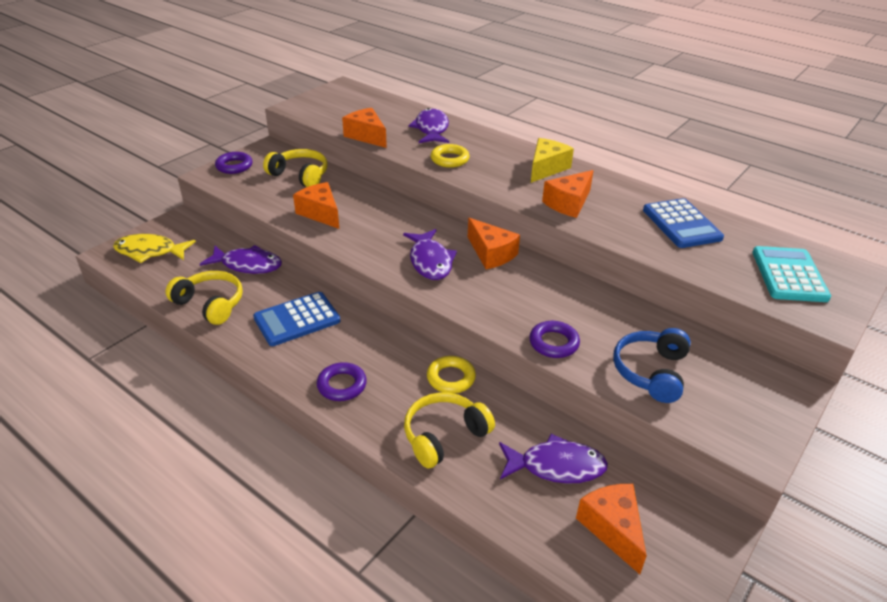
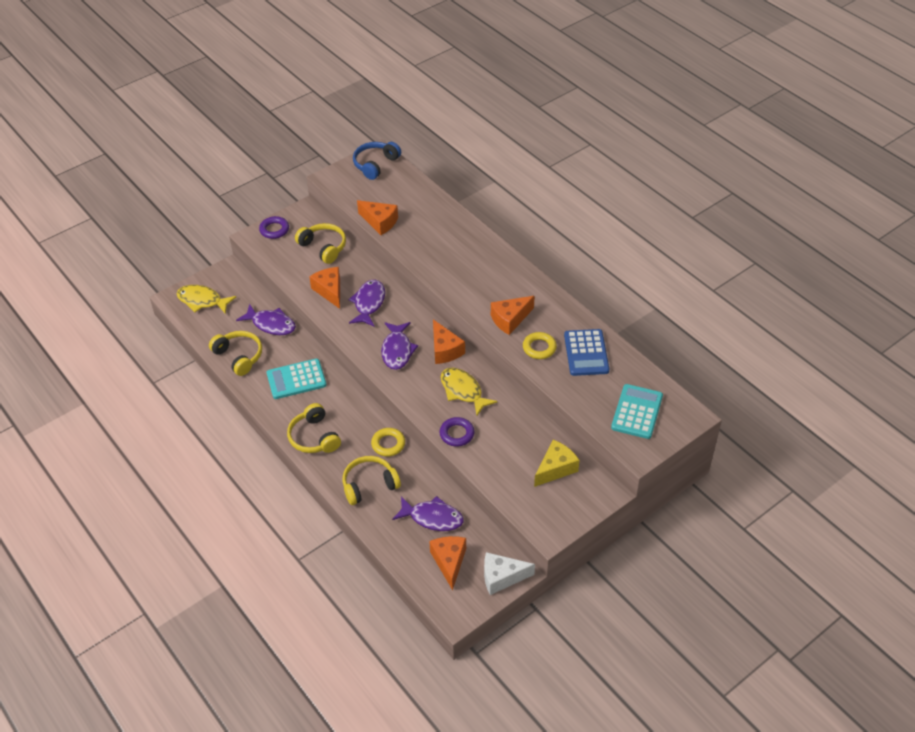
camera: 15 degrees right, 10 degrees up
(297, 319) = (296, 379): blue calculator -> turquoise calculator
(342, 385) = (314, 437): purple ring -> yellow headphones
(367, 136) = (380, 222): orange cheese -> orange cheese turned 150 degrees clockwise
(431, 129) = (435, 220): purple fish -> purple fish (369, 303)
(449, 159) = (437, 259): yellow ring -> yellow ring (539, 348)
(536, 293) = (463, 391): none -> yellow fish
(546, 168) = (510, 279): yellow cheese -> yellow cheese (556, 469)
(651, 372) = (512, 467): blue headphones -> blue headphones (375, 164)
(703, 537) = (502, 577): none -> white cheese

